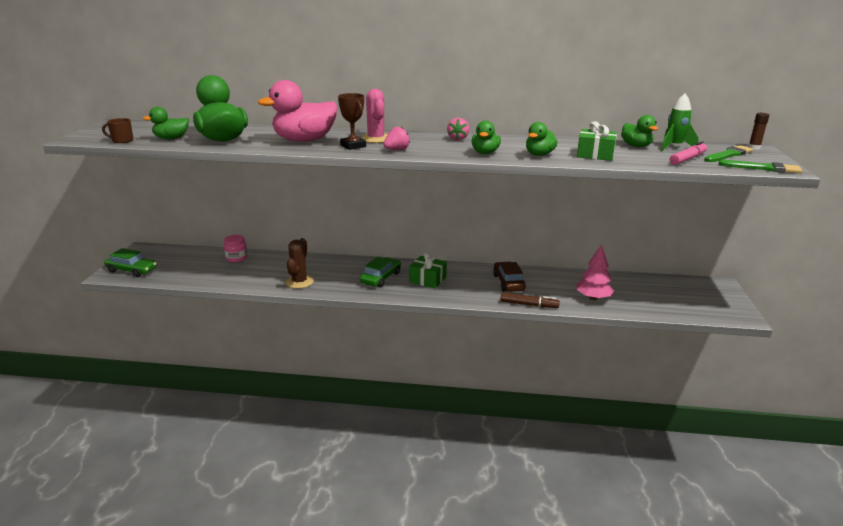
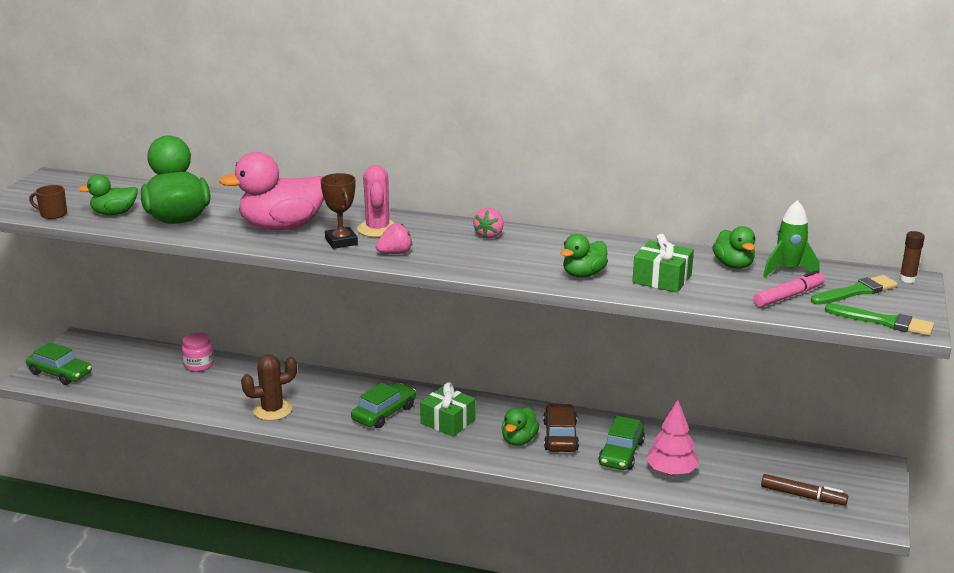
camera: 10 degrees right, 0 degrees up
(299, 282) = (272, 410): brown cactus -> brown cactus turned 45 degrees clockwise
(485, 153) = (511, 266): green duck -> green duck (519, 440)
(528, 305) = (573, 474): brown marker -> brown marker (802, 496)
(554, 289) = (621, 453): none -> green car

